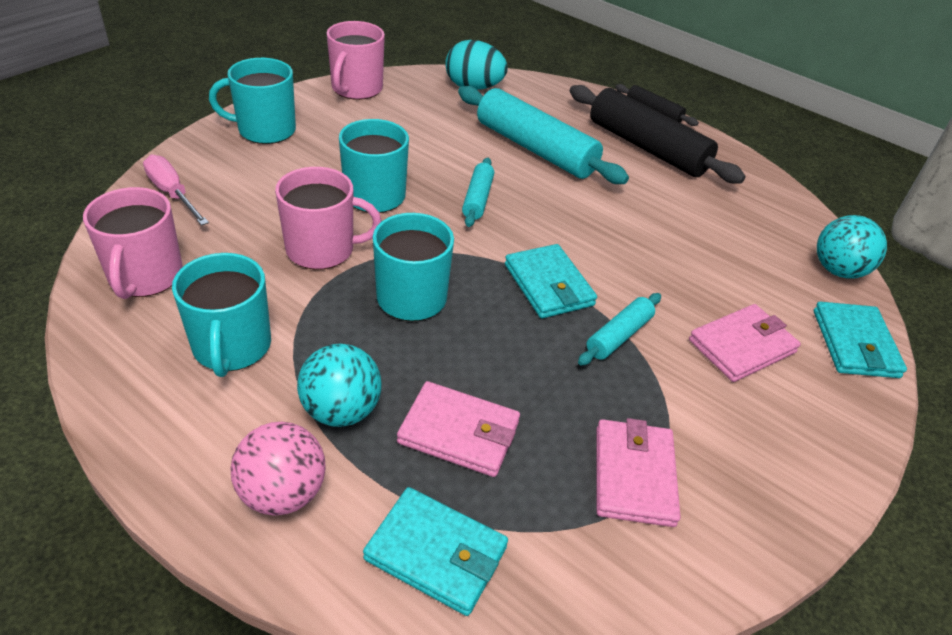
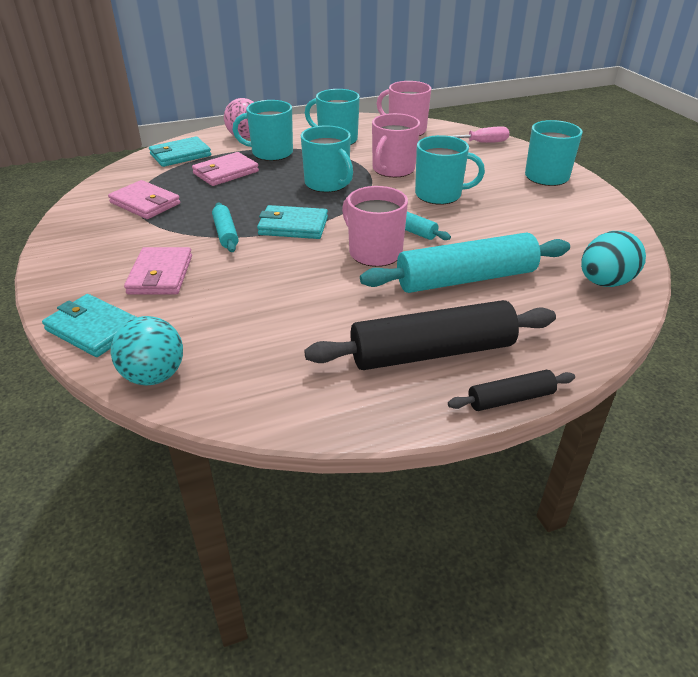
camera: 125 degrees right, 5 degrees down
(341, 410) = (271, 153): turquoise ball -> turquoise mug
(356, 89) = (610, 221): pink mug -> pink mug (374, 252)

